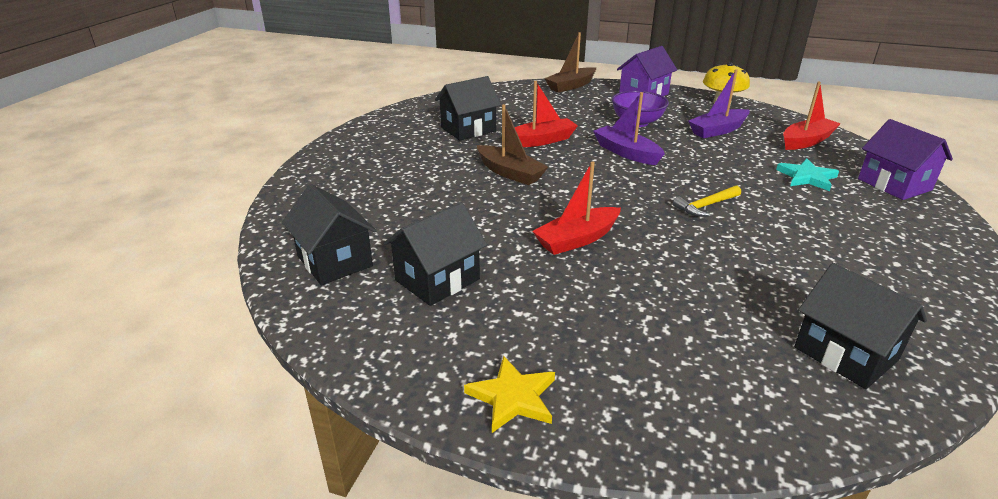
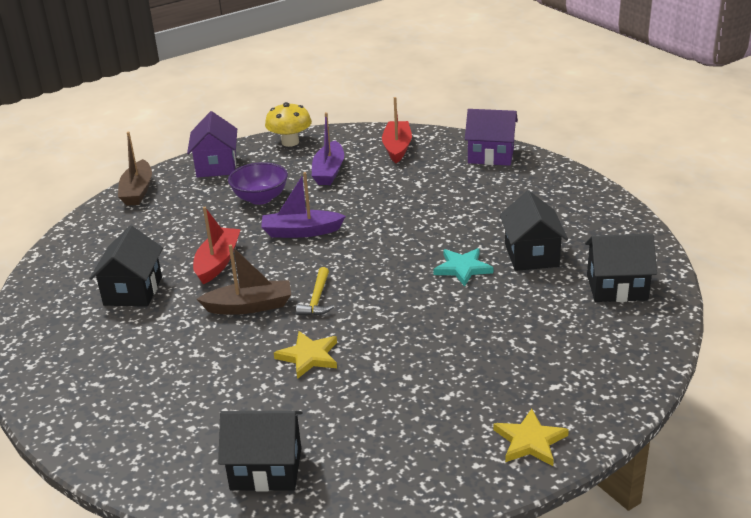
camera: 50 degrees left, 0 degrees up
(437, 280) = (362, 419): black house -> black house (531, 255)
(484, 221) = (308, 356): none -> yellow star
(577, 239) = (391, 323): red boat -> none
(706, 206) = (421, 242): yellow hammer -> yellow hammer (317, 299)
(807, 177) = (441, 180): turquoise star -> turquoise star (462, 268)

